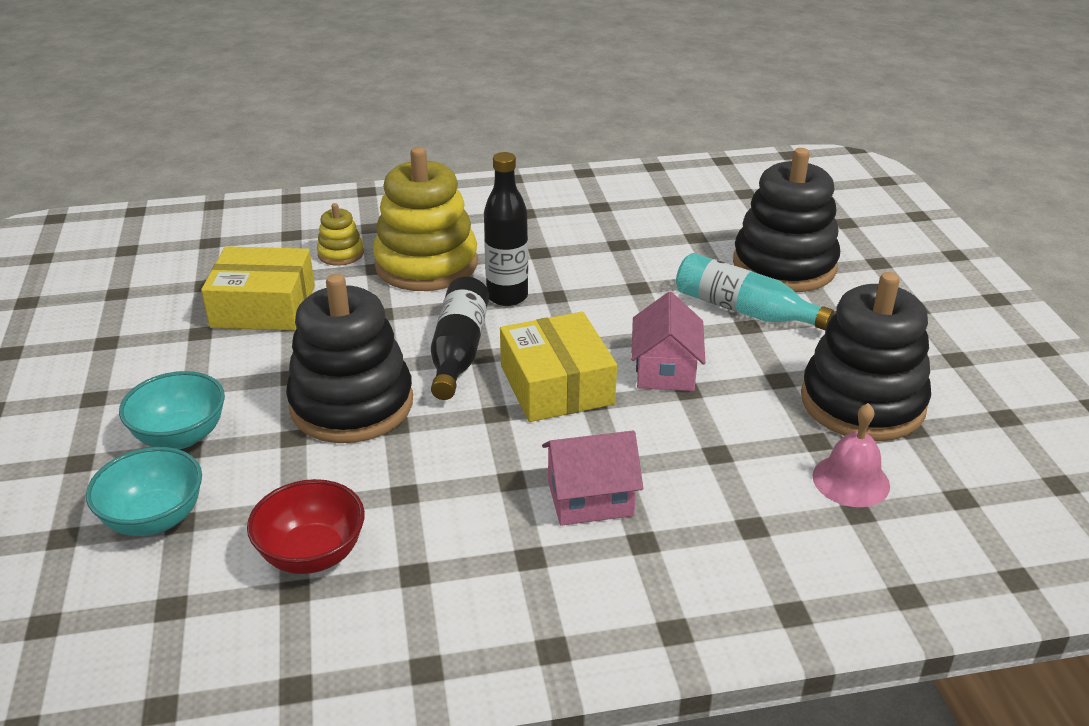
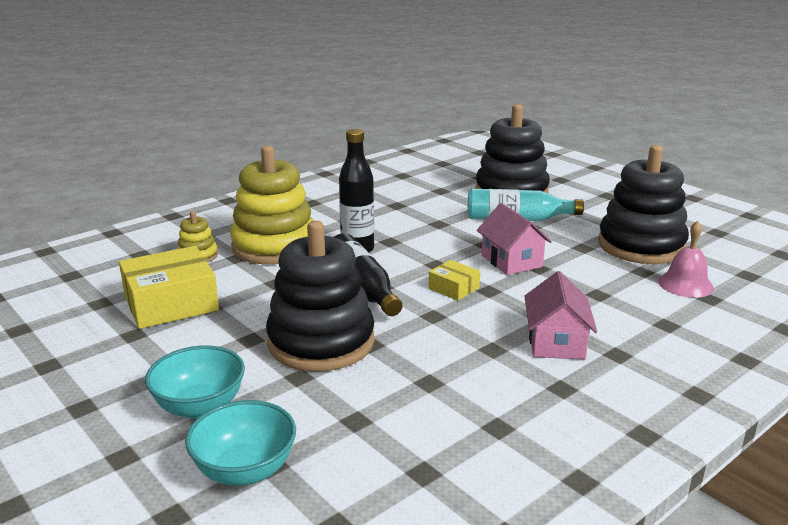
camera: 30 degrees left, 10 degrees down
(312, 554) = (408, 444): red bowl -> none
(556, 385) = (453, 288): yellow box -> yellow box, size x0.50
(590, 498) = (556, 342): pink house -> pink house turned 45 degrees counterclockwise

